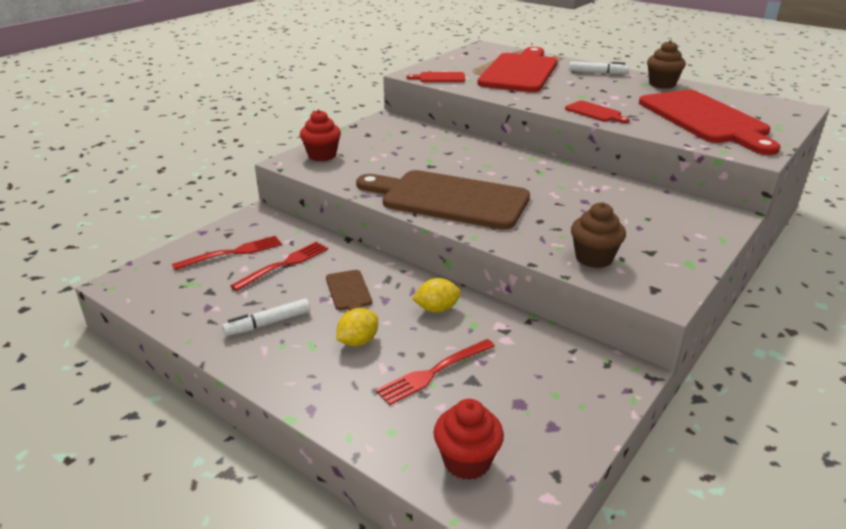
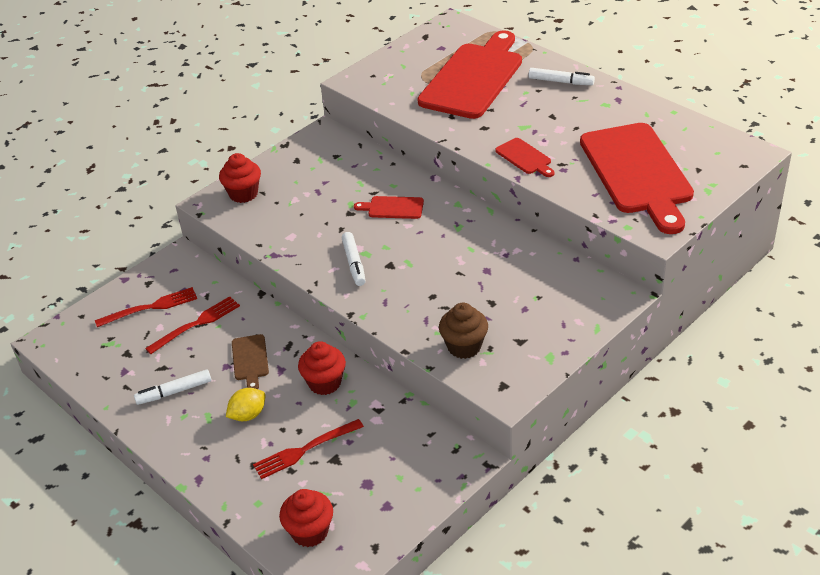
camera: 10 degrees right, 10 degrees up
(437, 309) = (324, 383): yellow lemon -> red cupcake
(440, 78) = (380, 89): red cutting board -> red cutting board (393, 208)
(449, 199) = (354, 263): brown cutting board -> white marker
(662, 84) = (624, 106): brown cupcake -> none

